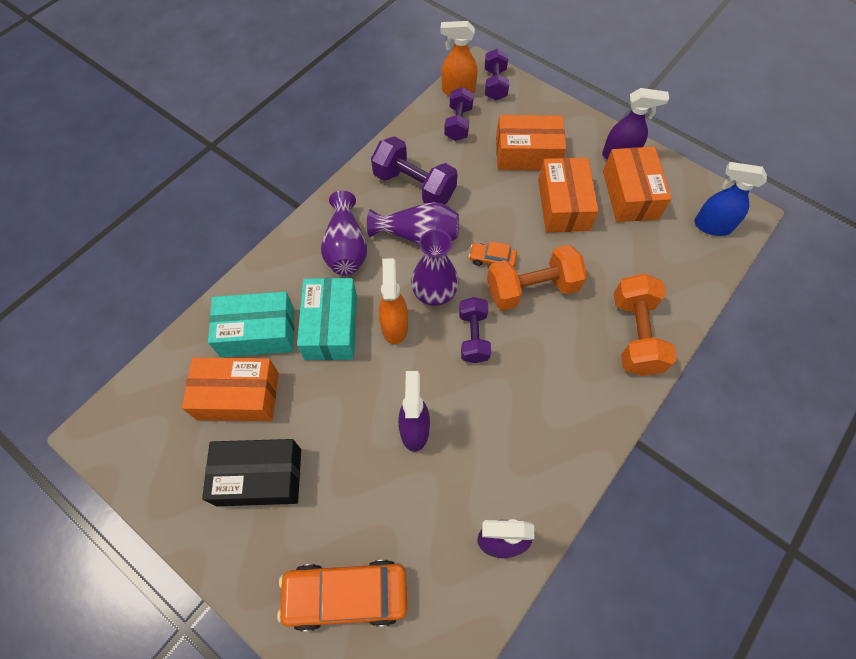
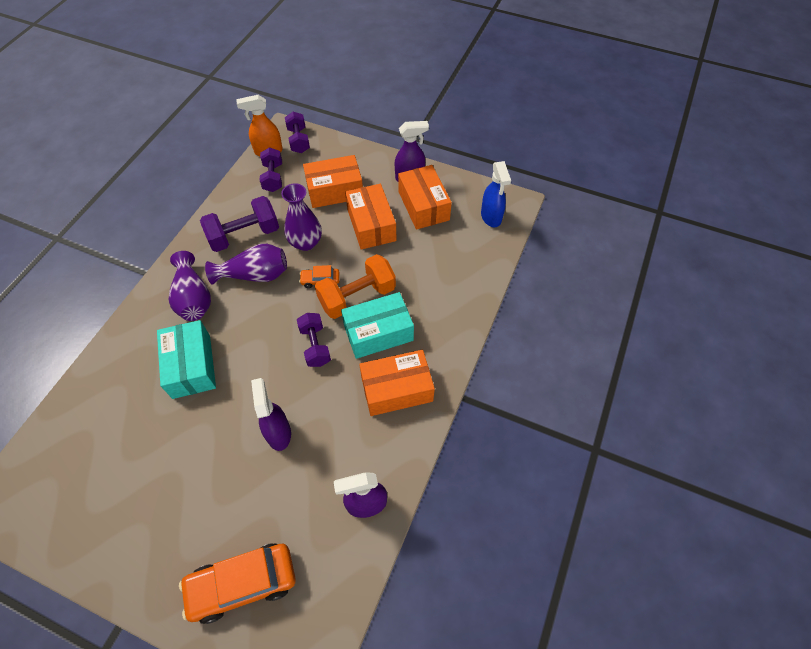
camera: 15 degrees left, 5 degrees down
(238, 396) = (117, 443): orange box -> orange box (397, 389)
(258, 332) = (126, 386): turquoise box -> turquoise box (378, 332)
(259, 477) = (149, 506): black box -> none
(394, 326) = (247, 353): orange spray bottle -> none
(414, 186) = (244, 235): purple dumbbell -> purple dumbbell turned 45 degrees counterclockwise
(434, 293) = (276, 318): purple vase -> purple vase (306, 242)
(635, 335) = (446, 314): orange dumbbell -> none
(711, 226) = (491, 217): blue spray bottle -> blue spray bottle turned 105 degrees counterclockwise

